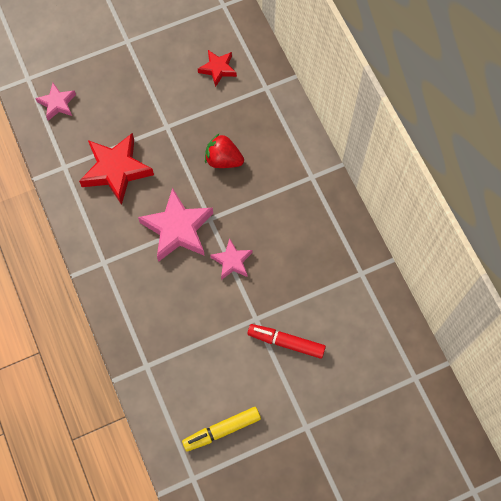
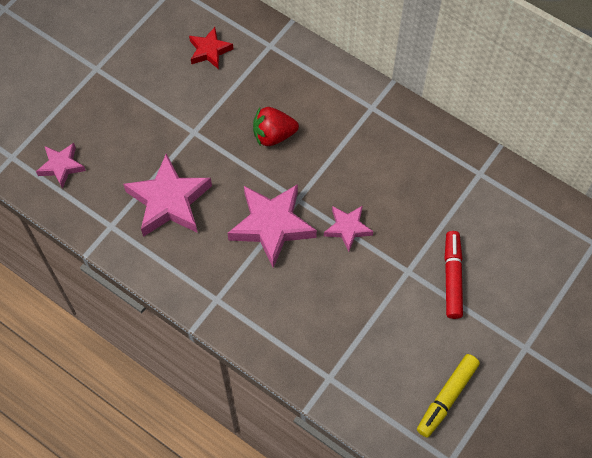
camera: 30 degrees left, 5 degrees down
(116, 170) = (169, 201): red star -> pink star
(286, 342) = (452, 277): red marker -> red marker turned 105 degrees clockwise

